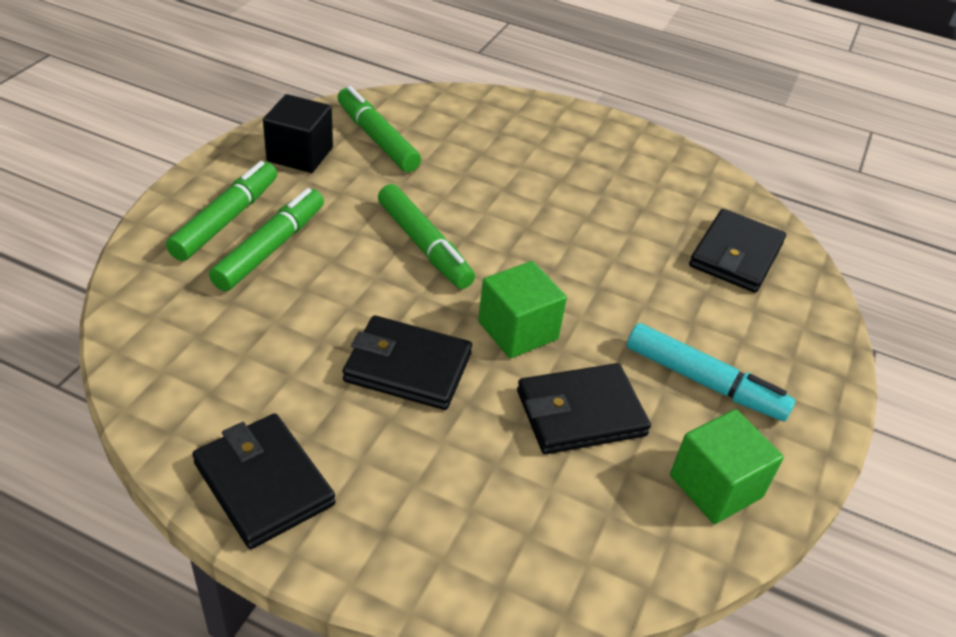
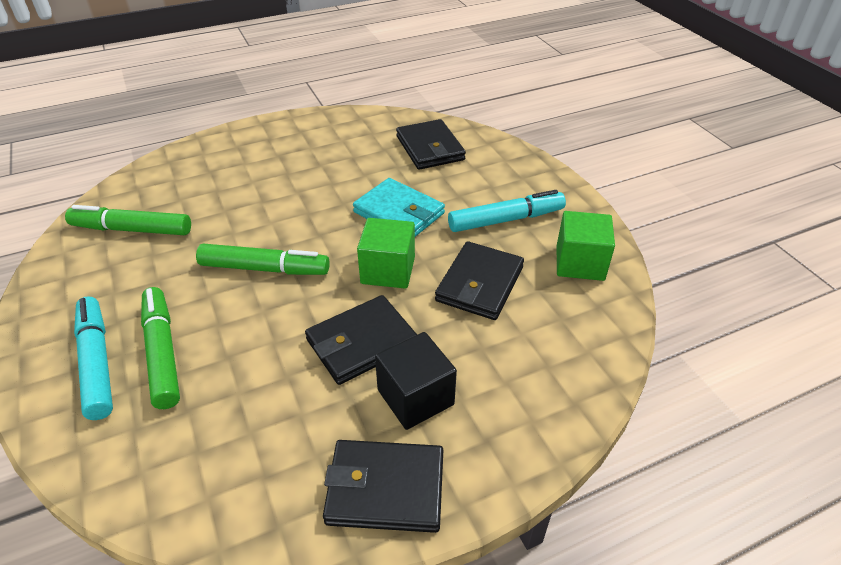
camera: 45 degrees left, 0 degrees up
(226, 220) = (97, 362): green marker -> turquoise marker
(300, 154) = (88, 279): black cube -> black cube (415, 397)
(606, 290) = (399, 213): none -> turquoise wallet

